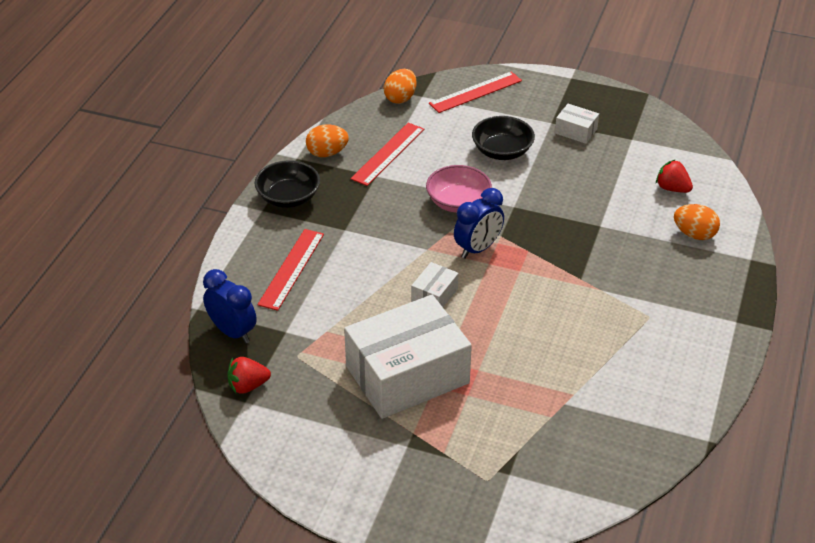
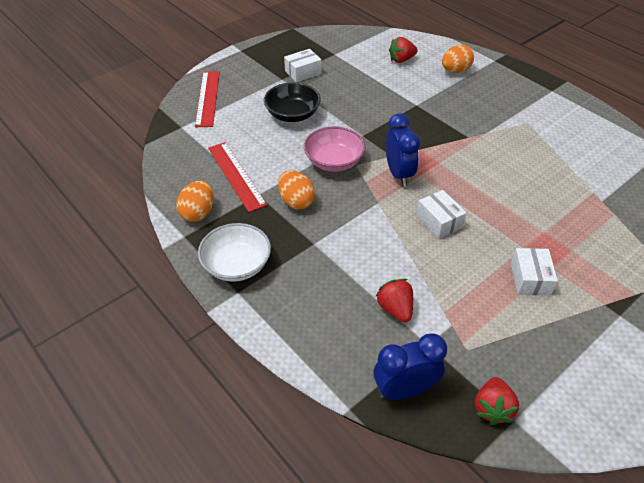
camera: 60 degrees left, 5 degrees up
(288, 198) = (237, 265): black bowl -> white bowl
(291, 269) = (341, 303): red ruler -> none
(308, 301) = (395, 309): none -> red strawberry
(400, 98) = (171, 139): orange egg -> orange egg (296, 201)
(407, 374) = (530, 278): white box -> white box, size x0.43

